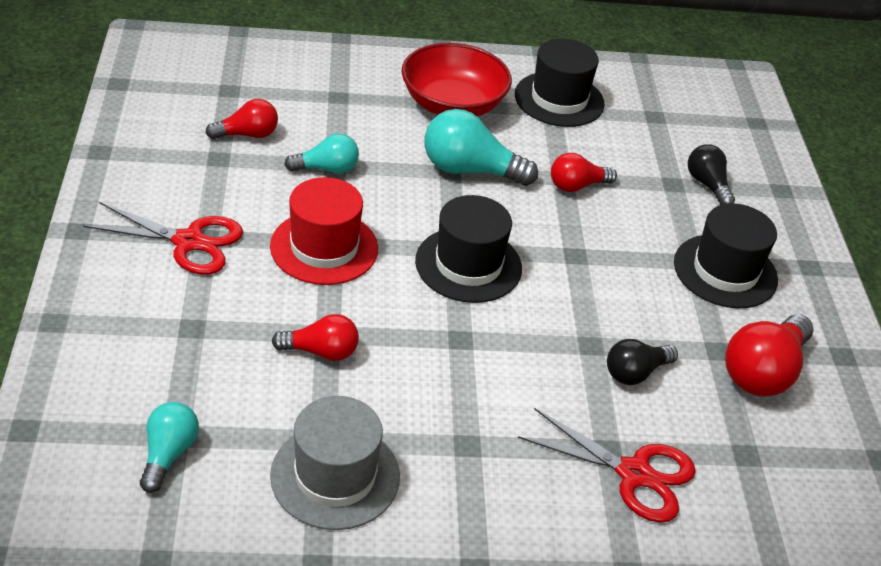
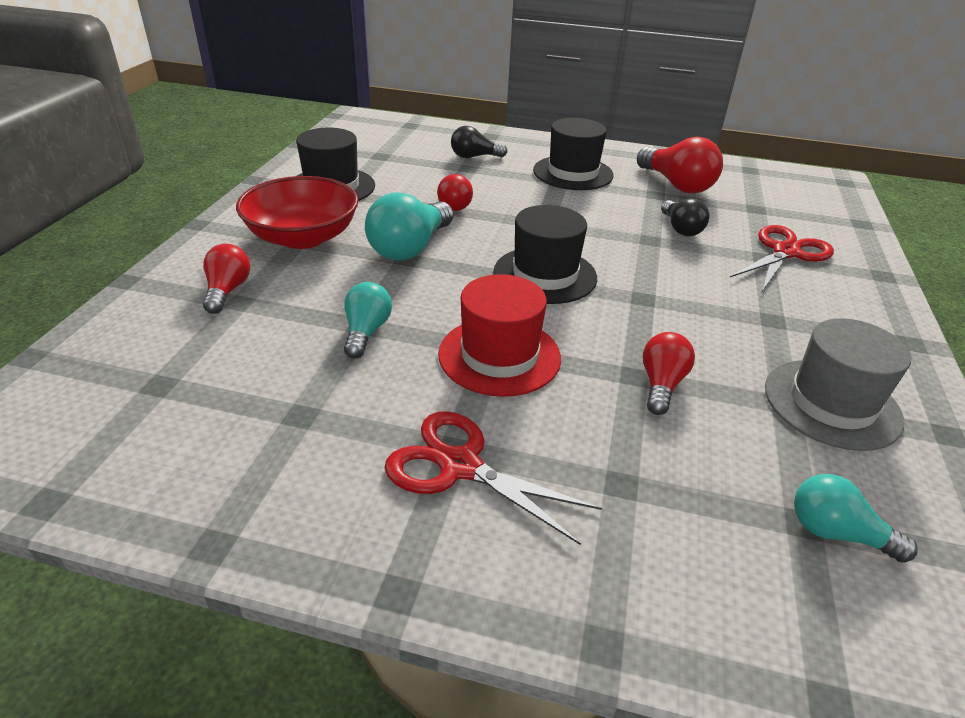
camera: 70 degrees left, 5 degrees down
(188, 242) = (460, 466): red scissors -> red scissors turned 90 degrees counterclockwise
(247, 134) = (266, 382): red light bulb -> red light bulb (227, 291)

